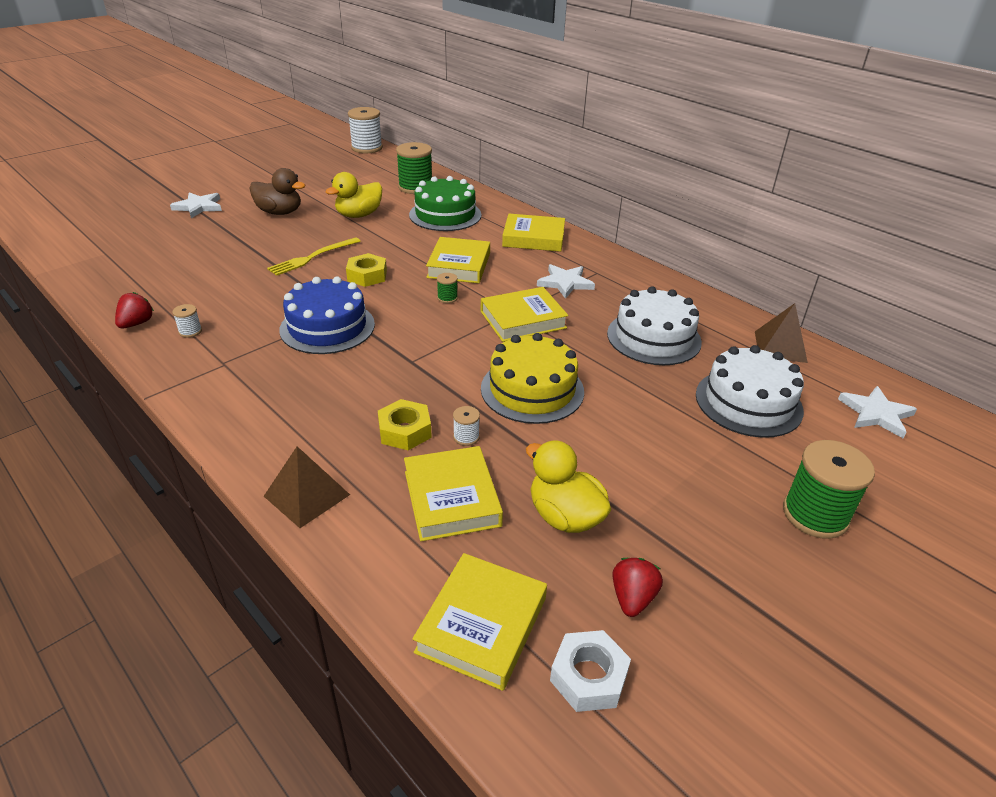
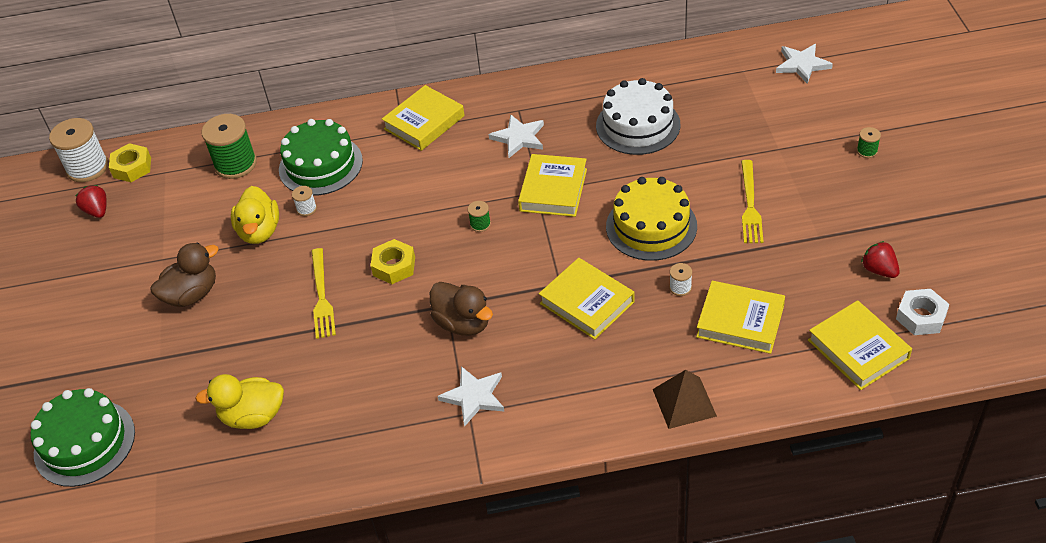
camera: 50 degrees left, 10 degrees up
(123, 222) = (84, 443): none -> green cake
(136, 323) = (343, 467): red strawberry -> red strawberry (97, 211)
(190, 331) = (391, 427): white spool -> white spool (306, 209)
(199, 207) = (109, 363): white star -> white star (474, 397)
(327, 327) = (463, 323): blue cake -> brown duck
(405, 431) = (649, 321): yellow nut -> yellow nut (132, 167)
(459, 265) = (430, 194): yellow book -> yellow book (587, 303)
(565, 516) = (794, 269): yellow duck -> yellow duck (253, 416)
(627, 447) = (750, 205): none -> yellow fork
(748, 402) = (748, 118): white cake -> none
(780, 346) = (700, 64): brown pyramid -> none
(815, 514) = (867, 151): green spool -> green spool, size x0.46

